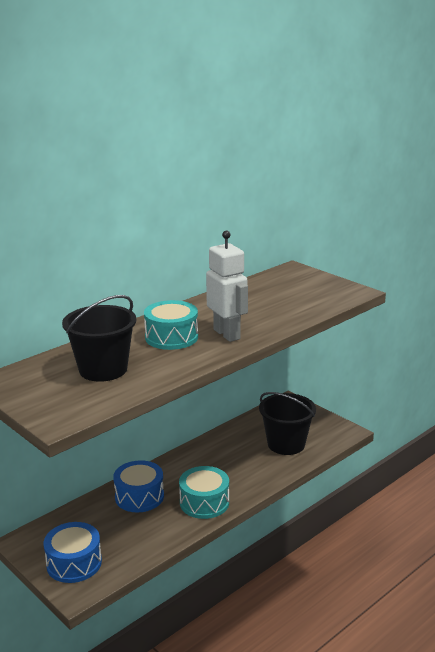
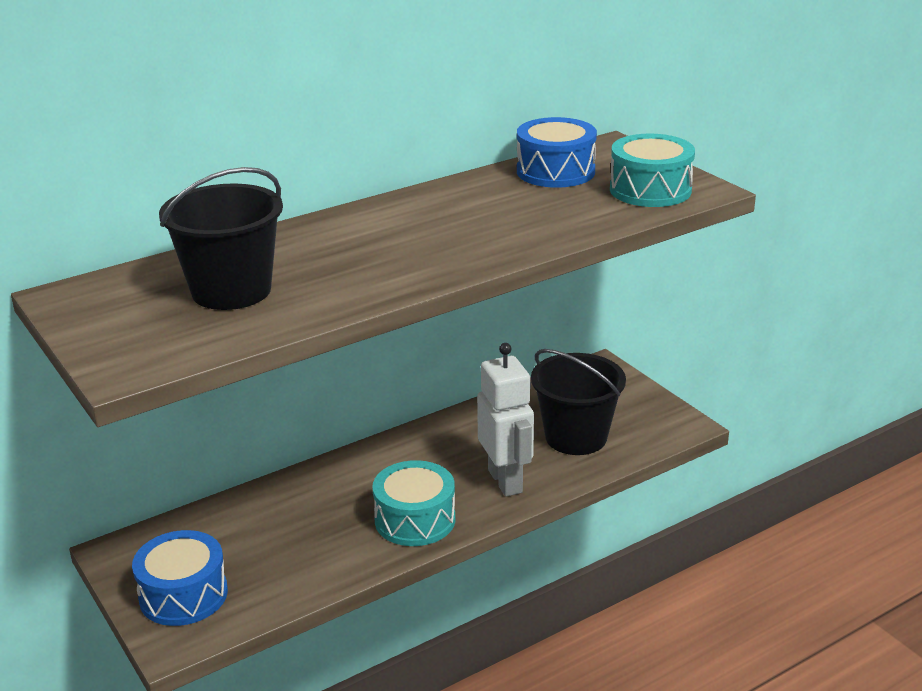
camera: 10 degrees right, 5 degrees up
(139, 496) = (315, 499): blue drum -> blue drum (555, 171)
(171, 337) = (363, 246): turquoise drum -> turquoise drum (650, 190)
(227, 334) = (456, 247): white robot -> white robot (506, 481)

